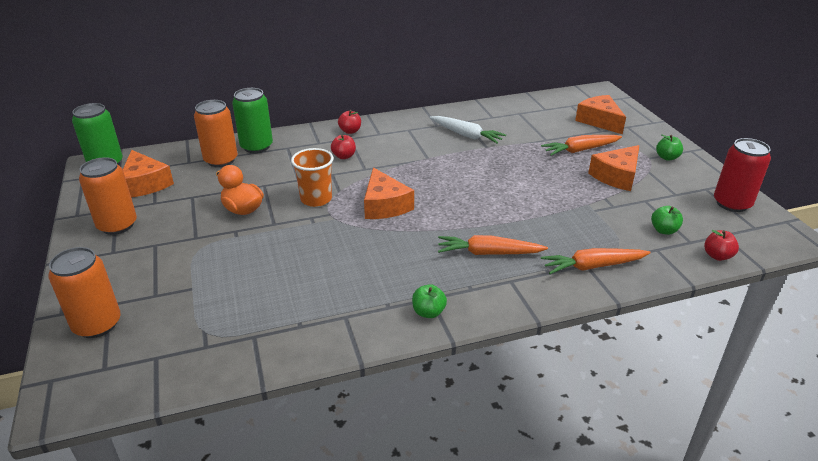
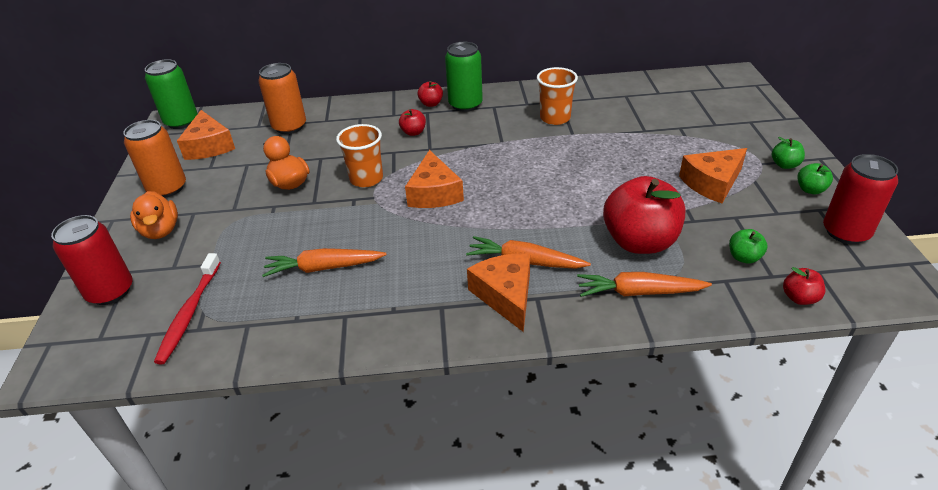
camera: 15 degrees right, 5 degrees up
(97, 324) = (110, 291): orange can -> red can
(127, 264) = (161, 231): none -> orange duck
(190, 333) = (189, 313): none -> red toothbrush
(256, 146) = (330, 114): green can -> green can (465, 104)
(428, 312) = (432, 323): green apple -> green apple (810, 190)
(466, 135) = (555, 118): white carrot -> orange cup
(577, 227) = (639, 242): none -> red apple
(580, 150) = (680, 147): orange carrot -> orange carrot (323, 268)
(599, 121) = (718, 112): orange cheese -> orange cheese (505, 296)

